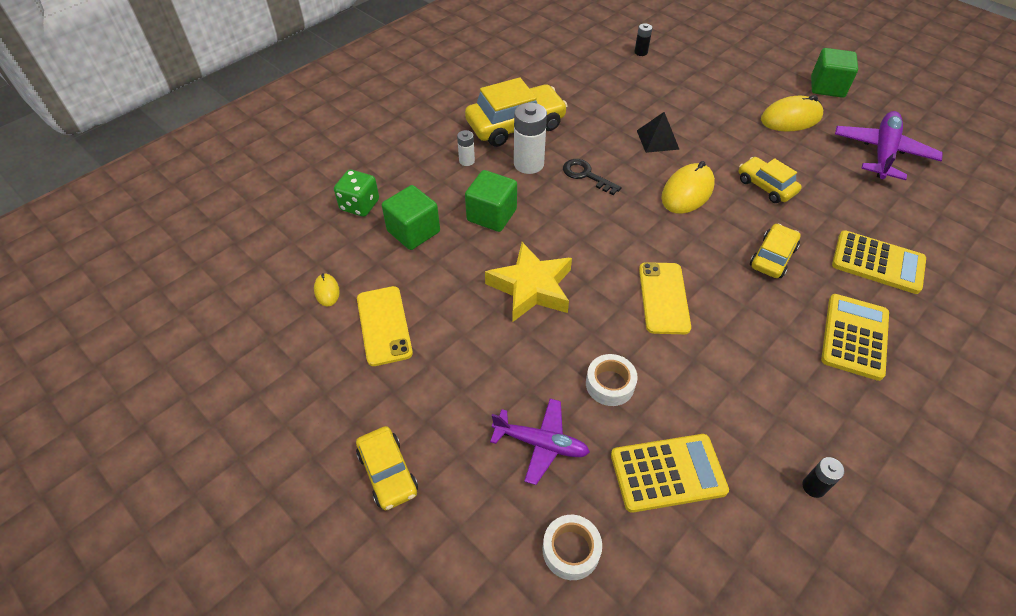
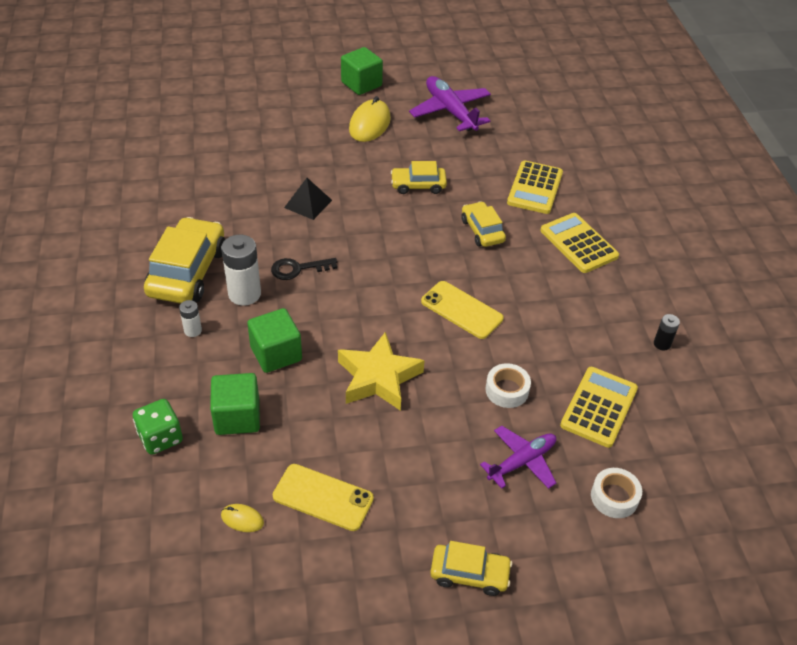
camera: 55 degrees left, 5 degrees down
(641, 52) = (197, 141): black battery -> none
(687, 192) = (379, 227): yellow mouse -> none
(877, 262) = (535, 188): yellow calculator -> yellow calculator turned 135 degrees clockwise

